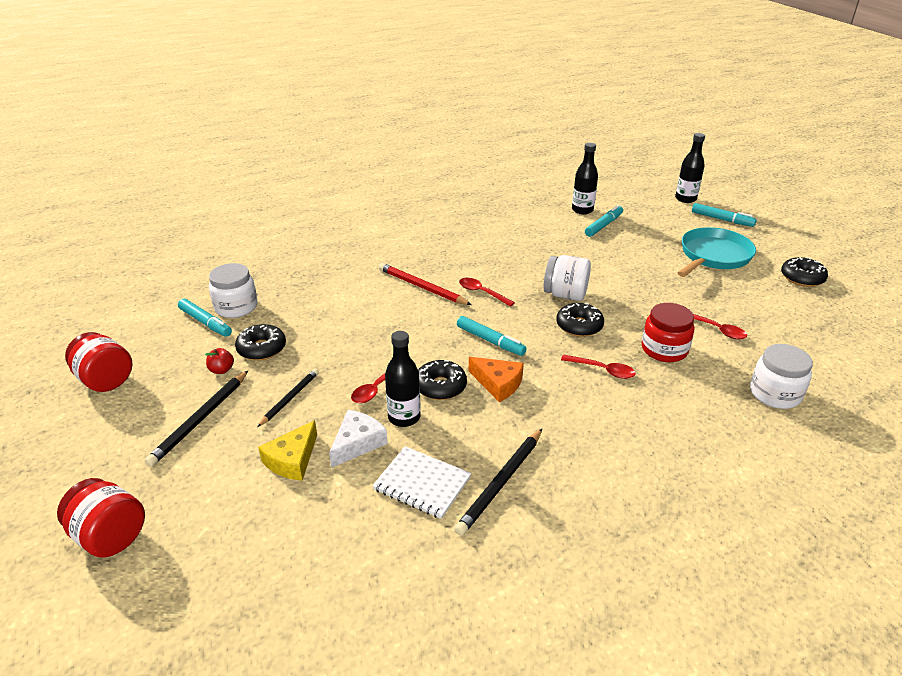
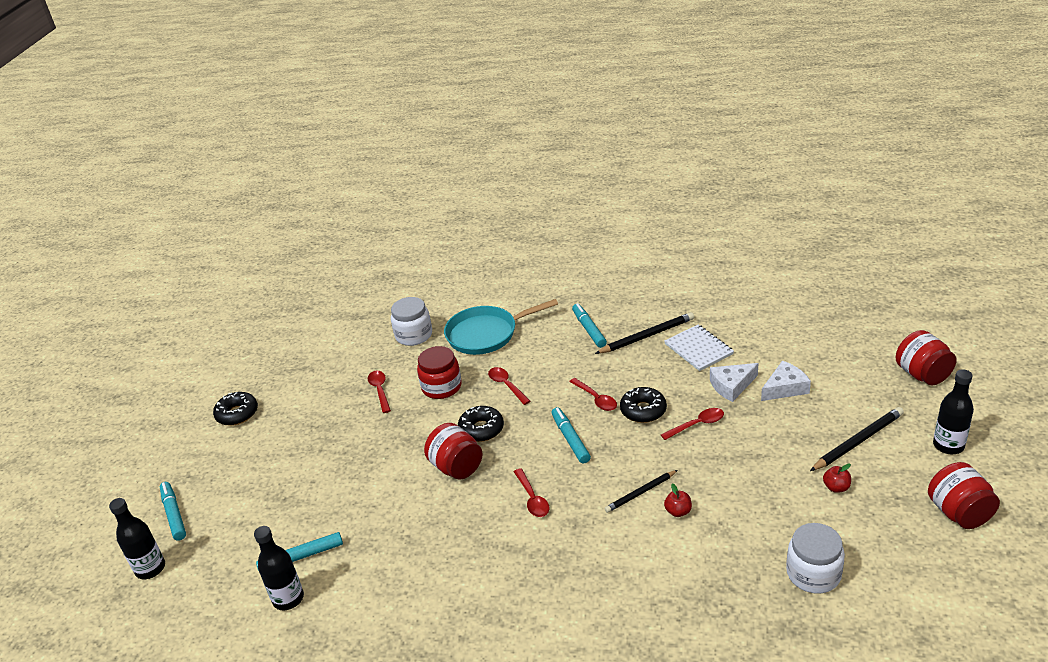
camera: 145 degrees left, 0 degrees up
(205, 322) = (852, 560): turquoise marker -> turquoise marker (589, 329)
(262, 348) = (792, 501): black donut -> none
(289, 398) = (775, 438): black pencil -> black pencil (641, 493)
(292, 460) = (785, 388): yellow cheese -> white cheese
(358, 316) = (678, 511): none -> red apple
(404, 417) = (687, 394): black bottle -> black bottle (948, 445)
(422, 287) = (588, 529): red pencil -> none
(498, 384) = (596, 399): orange cheese -> red spoon
(565, 295) = (456, 467): white jar -> red jar
(713, 256) = (265, 465): turquoise pan -> turquoise pan (486, 334)

